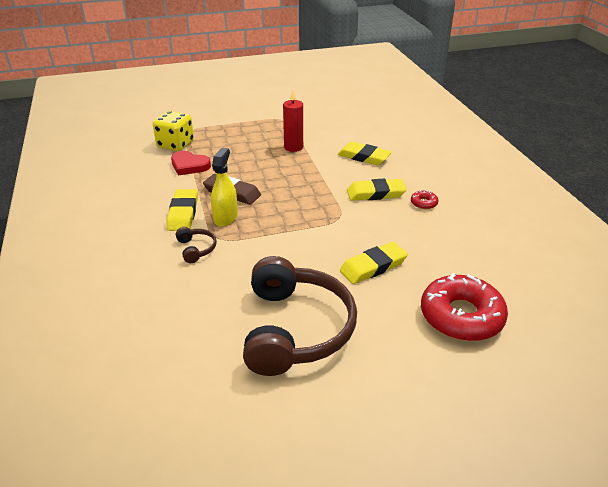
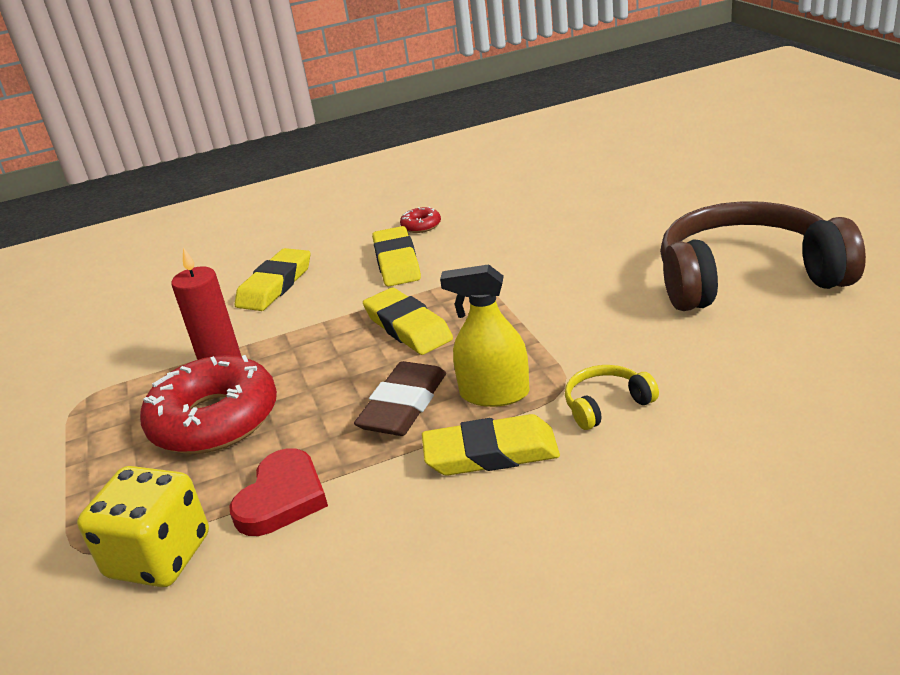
camera: 90 degrees left, 5 degrees down
(196, 249) = (606, 405): brown headphones -> yellow headphones
(373, 266) = (586, 243): yellow eraser -> yellow eraser (408, 327)
(461, 316) = (656, 187): red donut -> red donut (214, 419)

